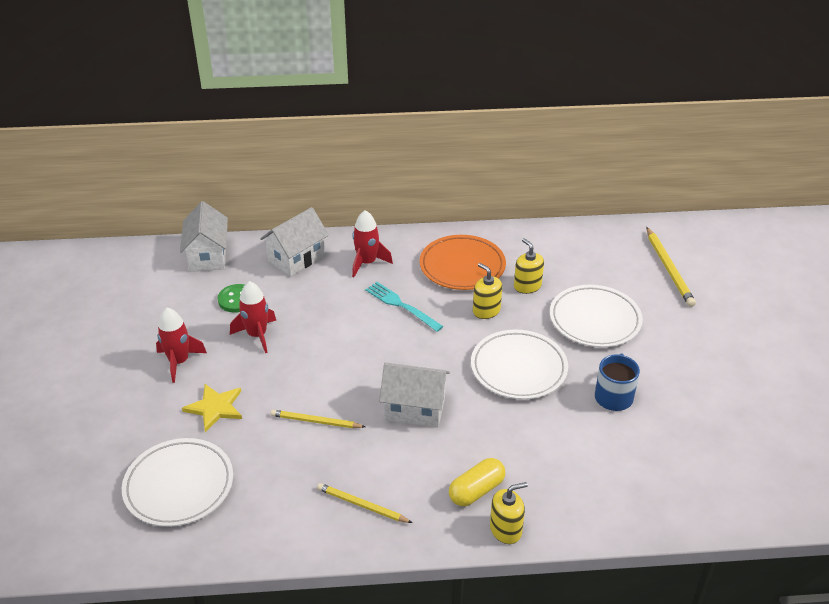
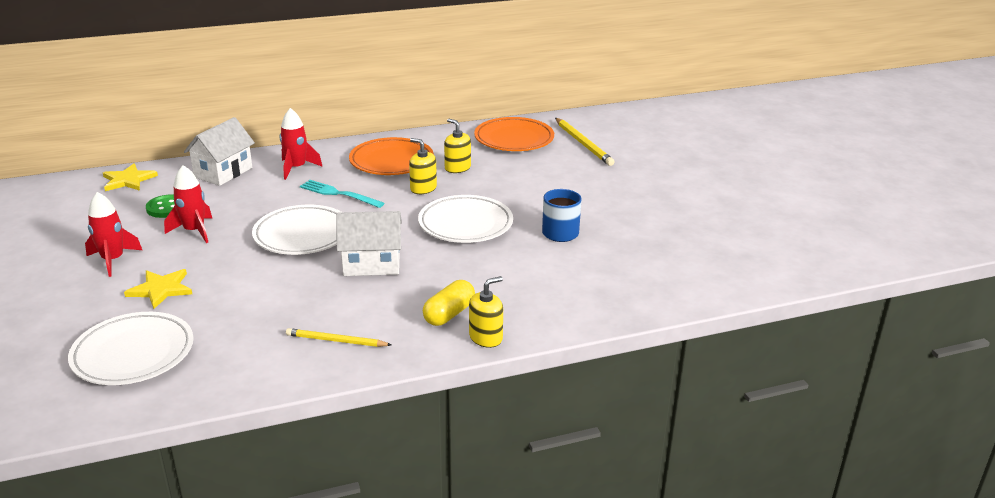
camera: 15 degrees left, 10 degrees down
(208, 256) = (128, 180): white house -> yellow star
(316, 421) = (272, 286): yellow pencil -> none
(594, 320) = (527, 184): white plate -> white plate (302, 235)
(595, 251) = (514, 139): none -> orange plate

